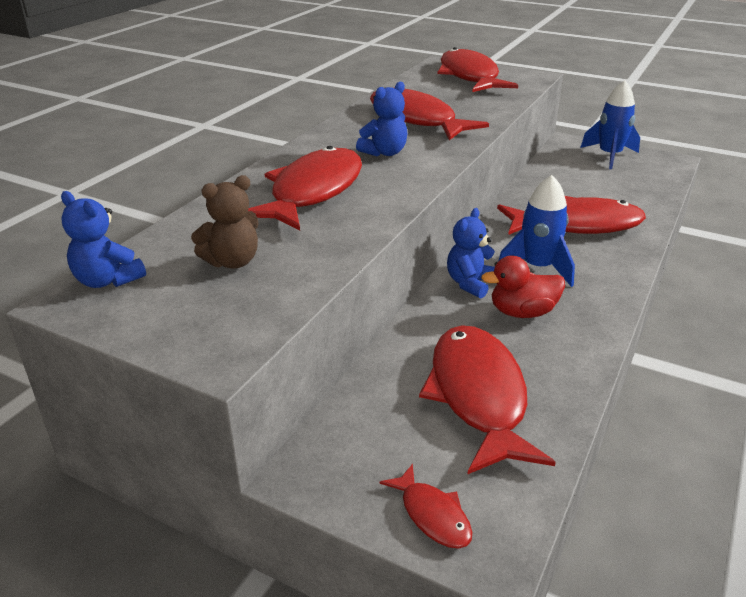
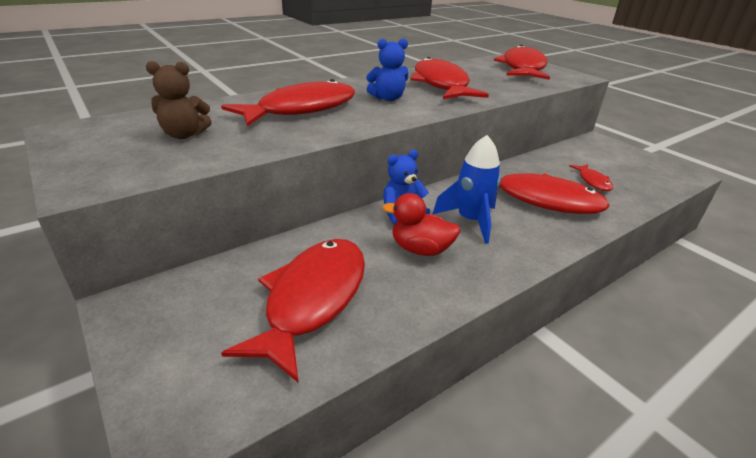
camera: 25 degrees right, 0 degrees up
(107, 280) = (99, 125): blue teddy bear -> none
(432, 515) = (168, 378): red fish -> red fish (593, 181)
(609, 156) = (626, 157): blue rocket -> none

